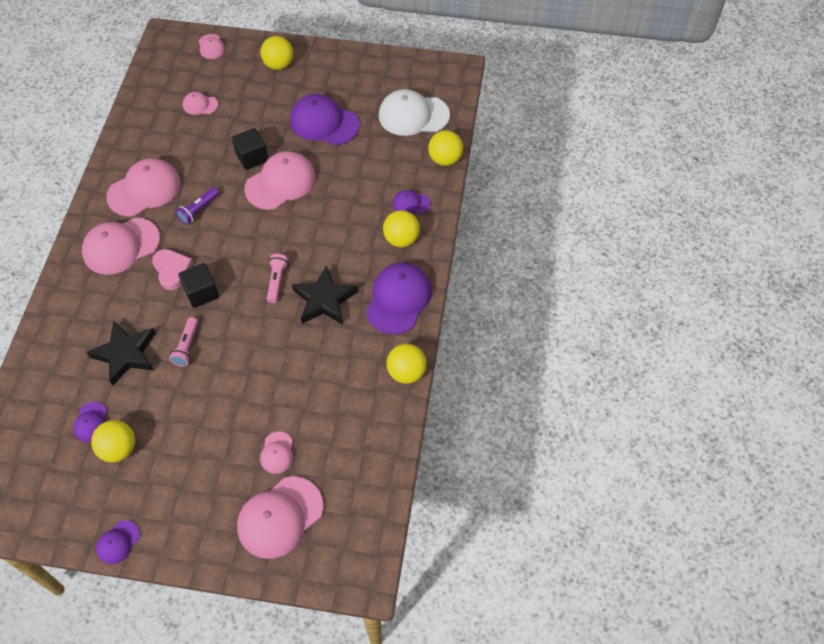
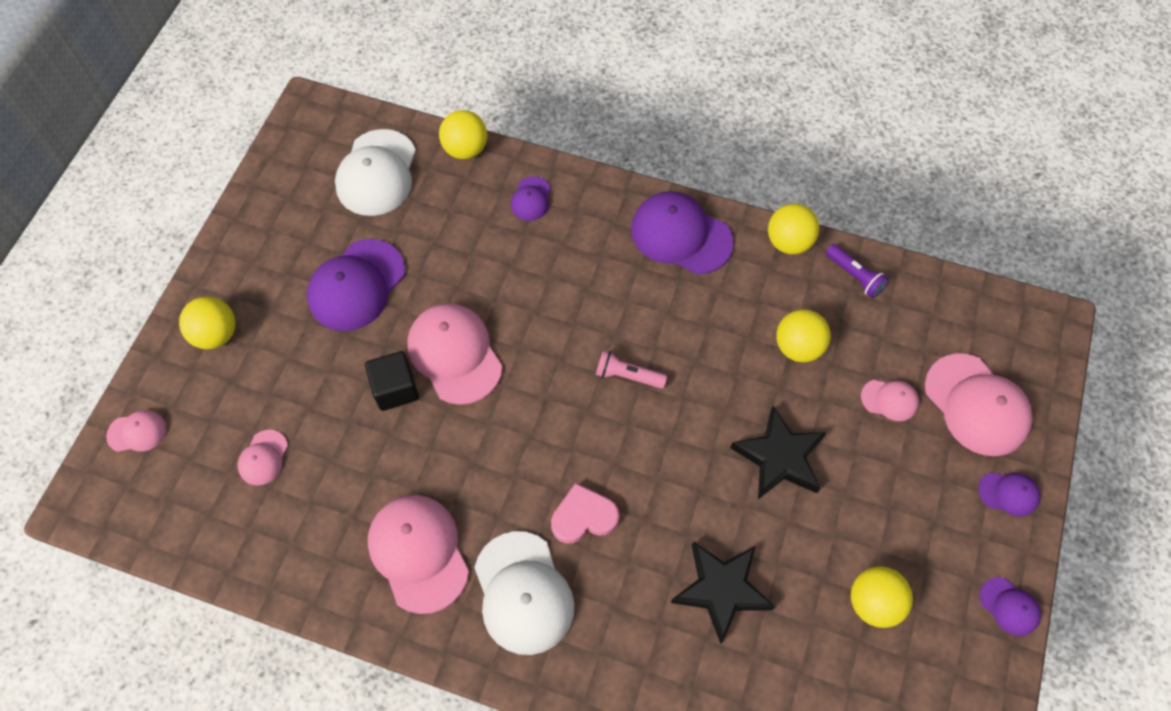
camera: 80 degrees left, 5 degrees up
(91, 422) = (829, 642): purple cap -> purple cap (1008, 493)
(121, 246) = (523, 593): pink cap -> white cap
(186, 346) = (719, 503): pink flashlight -> none
(198, 210) = (479, 472): purple flashlight -> purple flashlight (854, 276)
(201, 293) = (631, 477): black cube -> none
(324, 300) = (668, 320): black star -> black star (779, 457)
(401, 239) = (587, 218): yellow ball -> yellow ball (798, 347)

